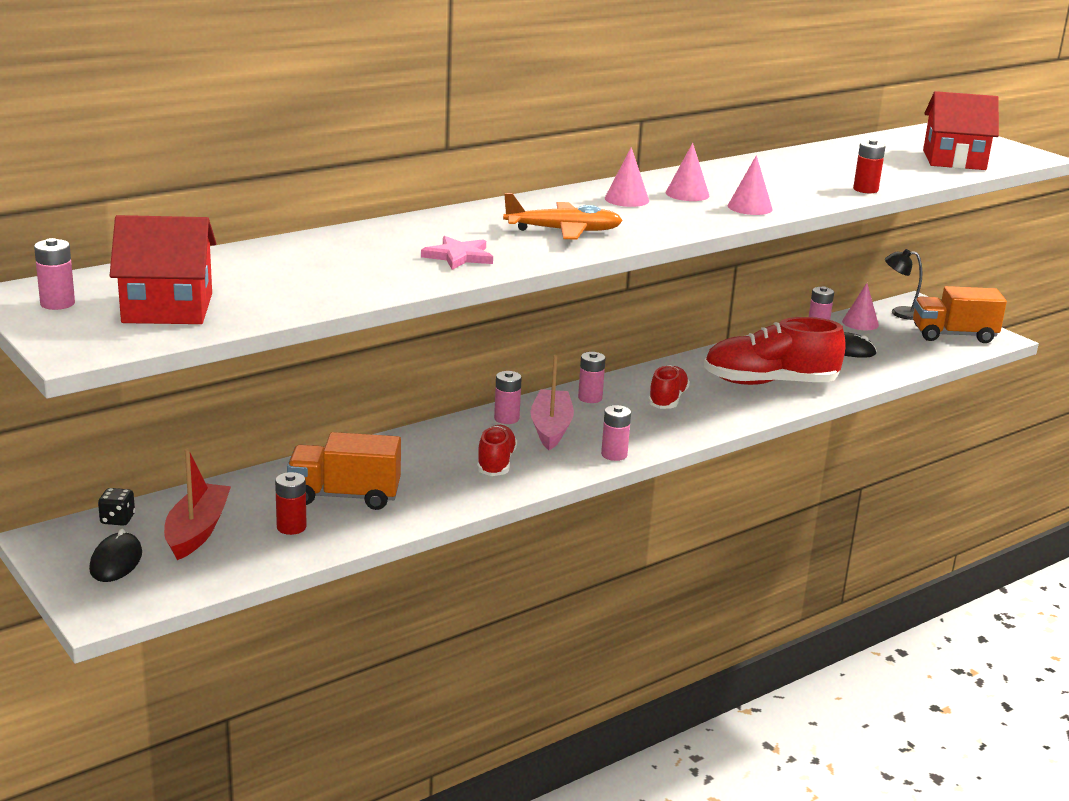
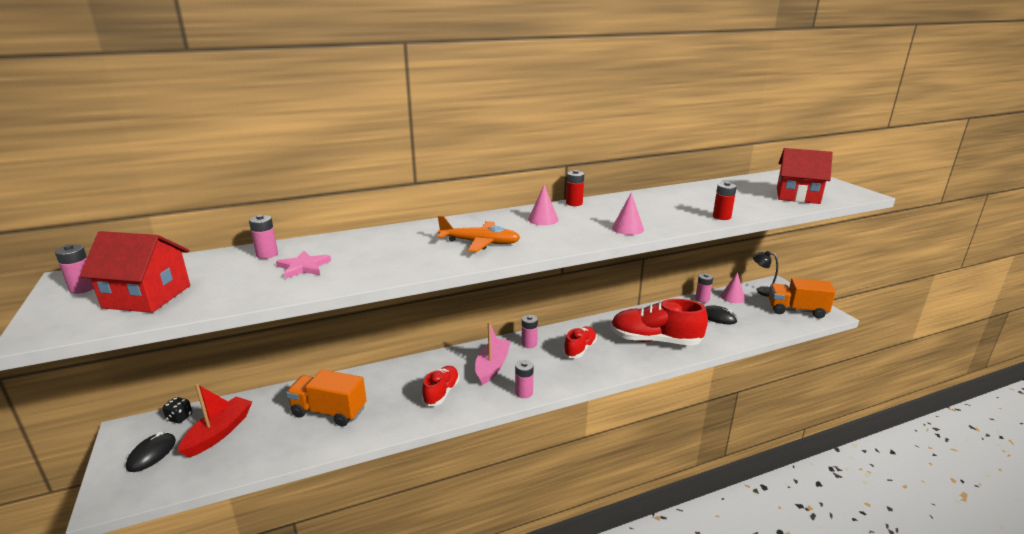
camera: 15 degrees right, 0 degrees up
(291, 527) = (278, 436): red battery -> red battery (574, 203)
(458, 256) = (389, 261): pink star -> pink star (303, 267)
(506, 418) = (467, 356): pink battery -> pink battery (267, 254)
(687, 194) = (588, 216): pink cone -> none

